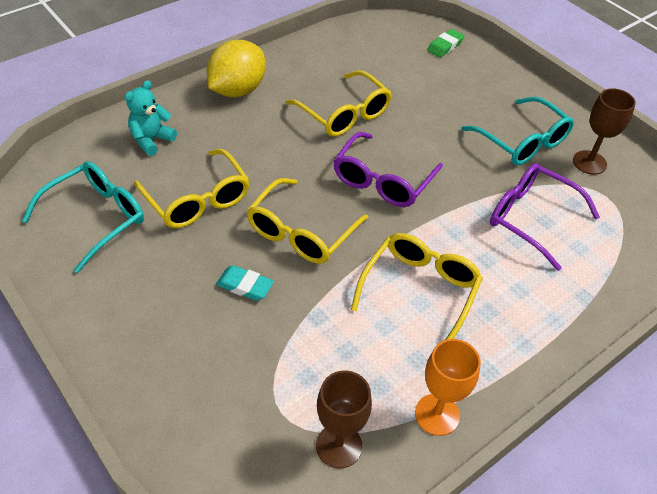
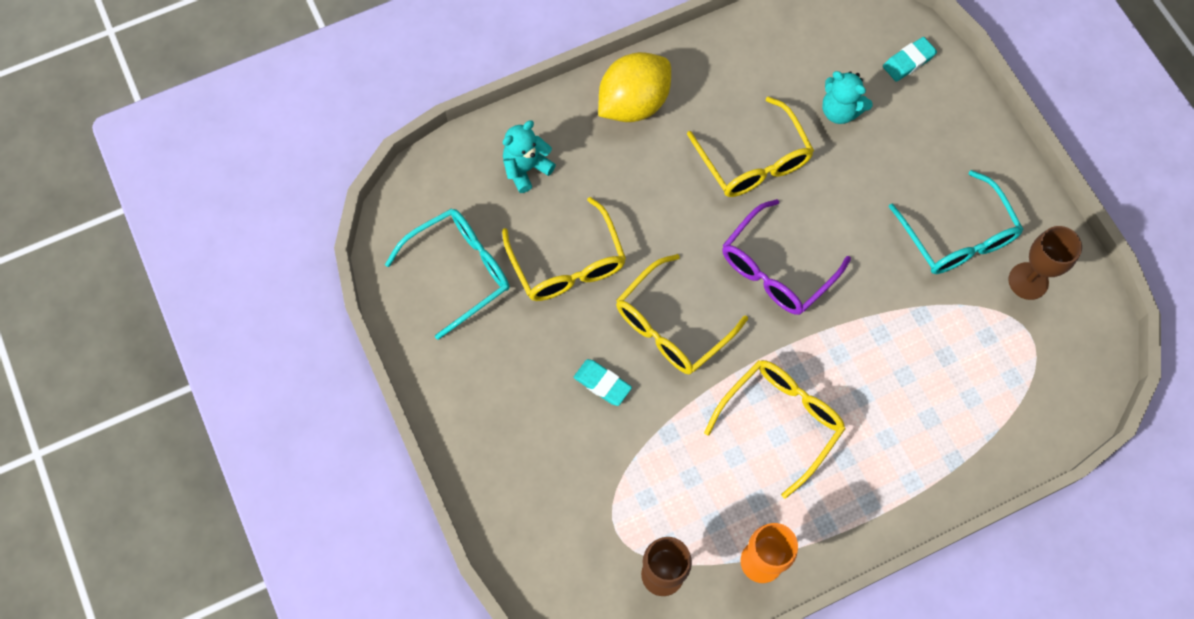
camera: 15 degrees right, 20 degrees up
(403, 78) = (840, 110): none -> turquoise teddy bear
(445, 46) = (908, 61): green eraser -> turquoise eraser
(532, 219) = (931, 350): purple glasses -> none

